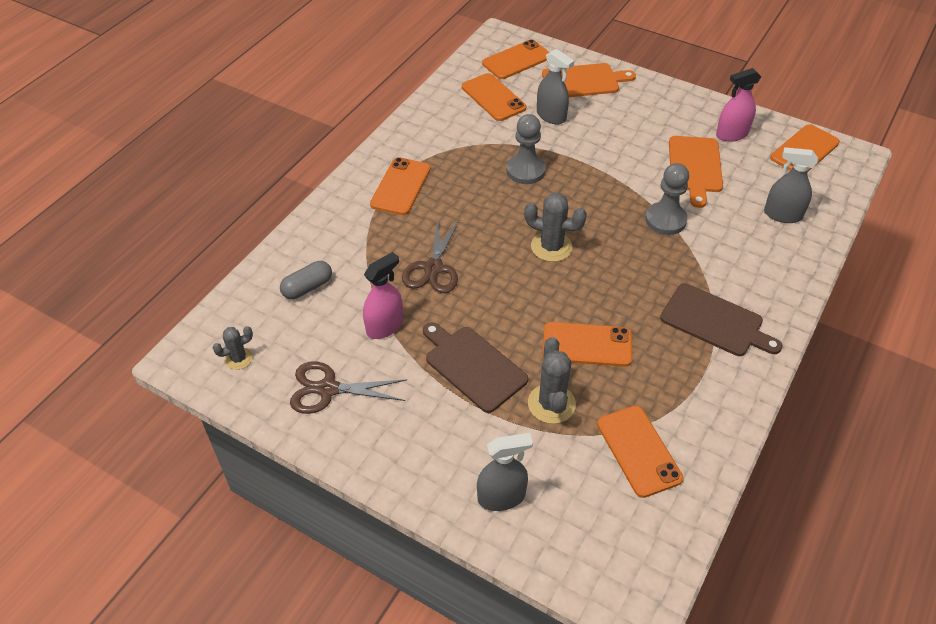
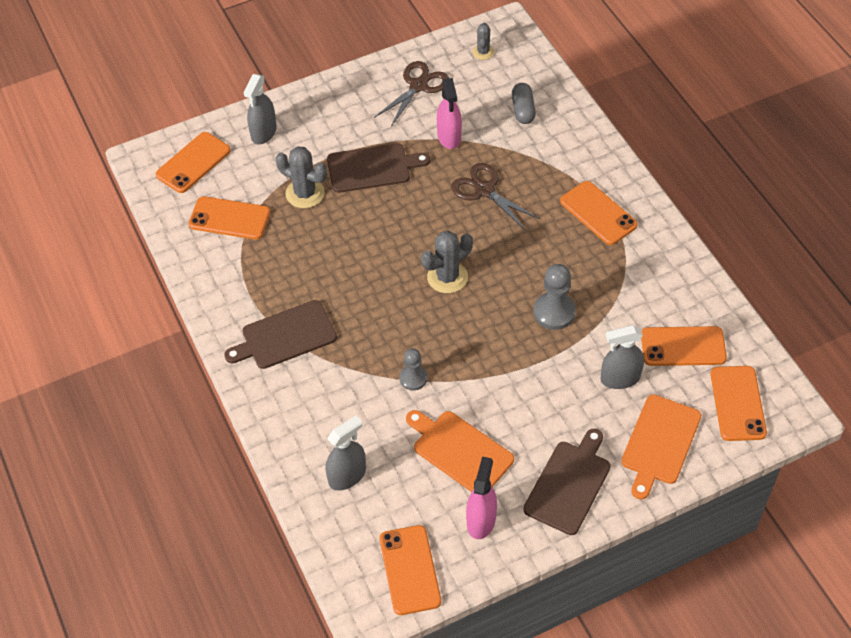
camera: 125 degrees right, 5 degrees up
(587, 345) = (334, 242): orange phone -> orange phone (193, 163)
(659, 107) = (569, 484): none -> brown cutting board
(665, 220) = (413, 378): grey pawn -> grey pawn, size x0.64

